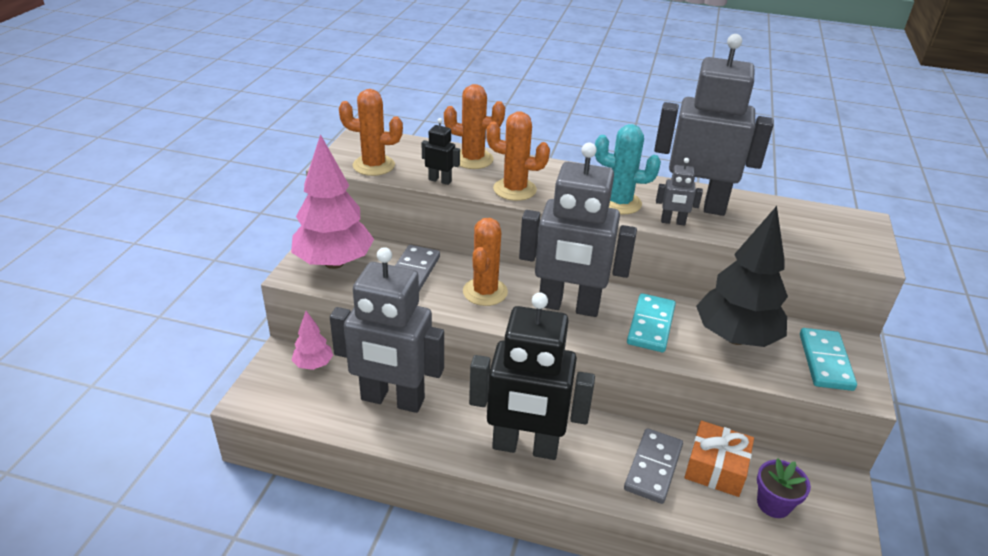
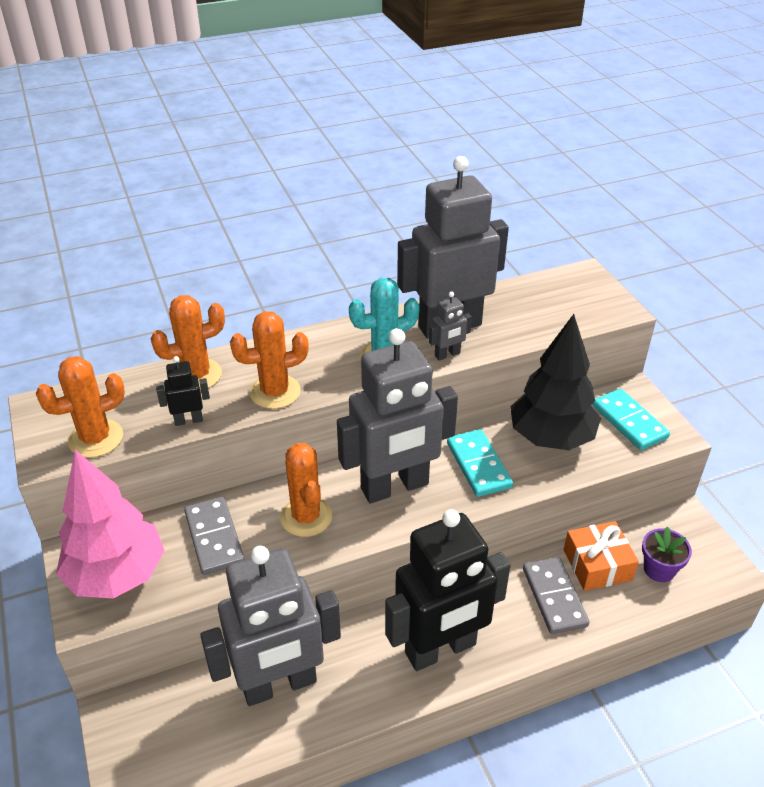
camera: 35 degrees left, 5 degrees up
(313, 364) = (161, 701): pink tree -> none

